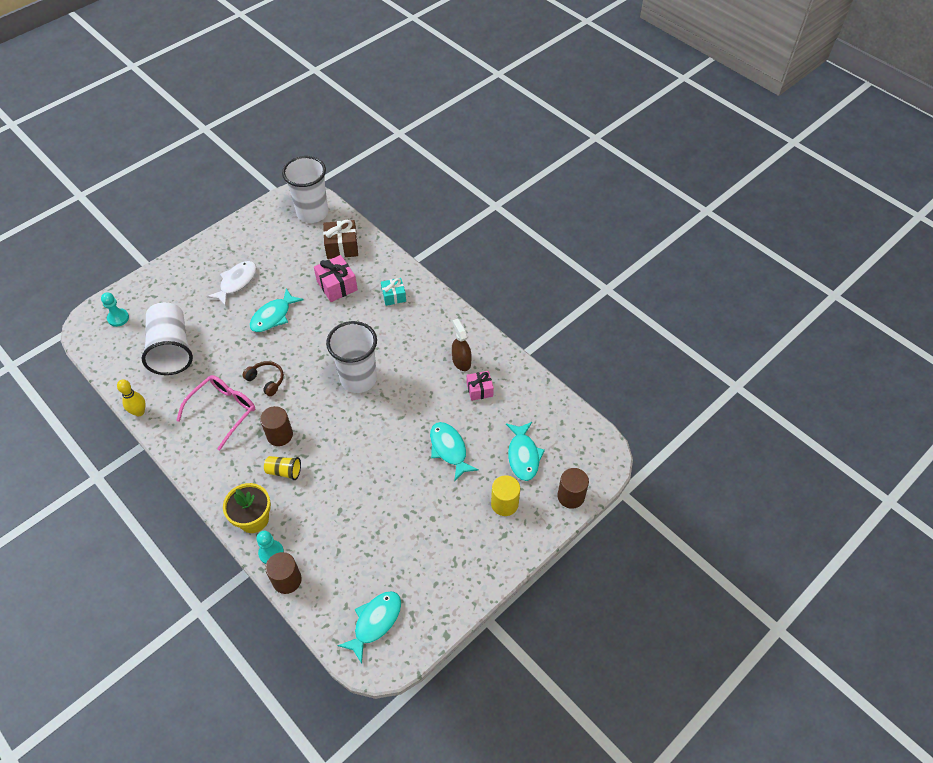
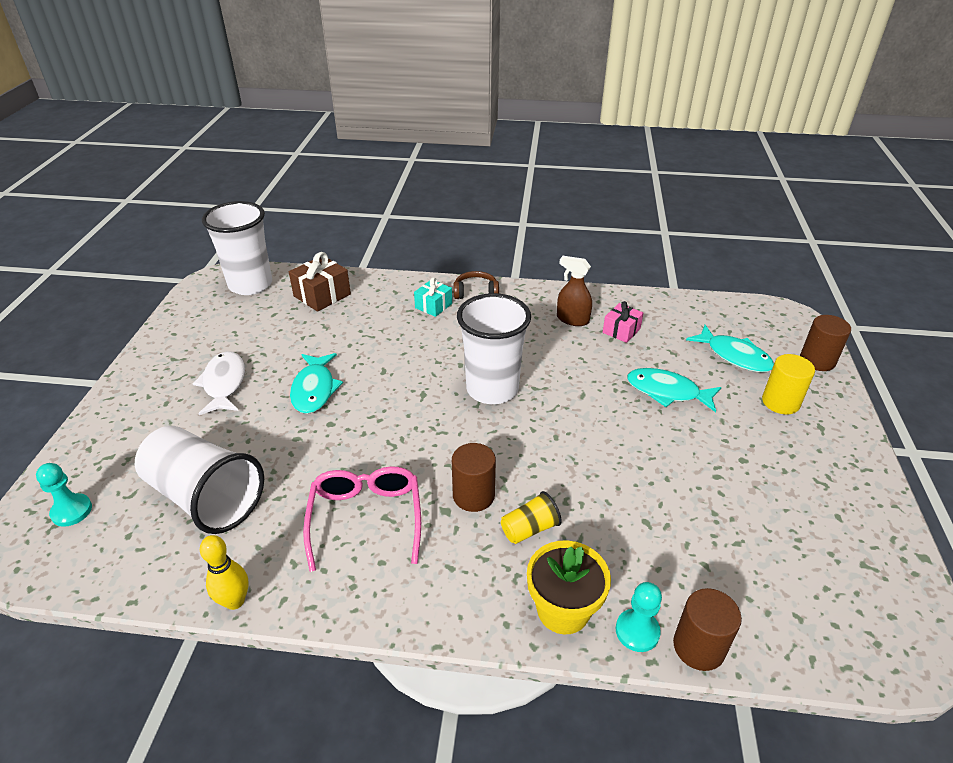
camera: 40 degrees left, 15 degrees down
(266, 380) = (384, 453): brown headphones -> brown headphones (475, 292)
(337, 285) = (358, 327): pink gift -> none
(375, 622) = (850, 606): turquoise fish -> none

